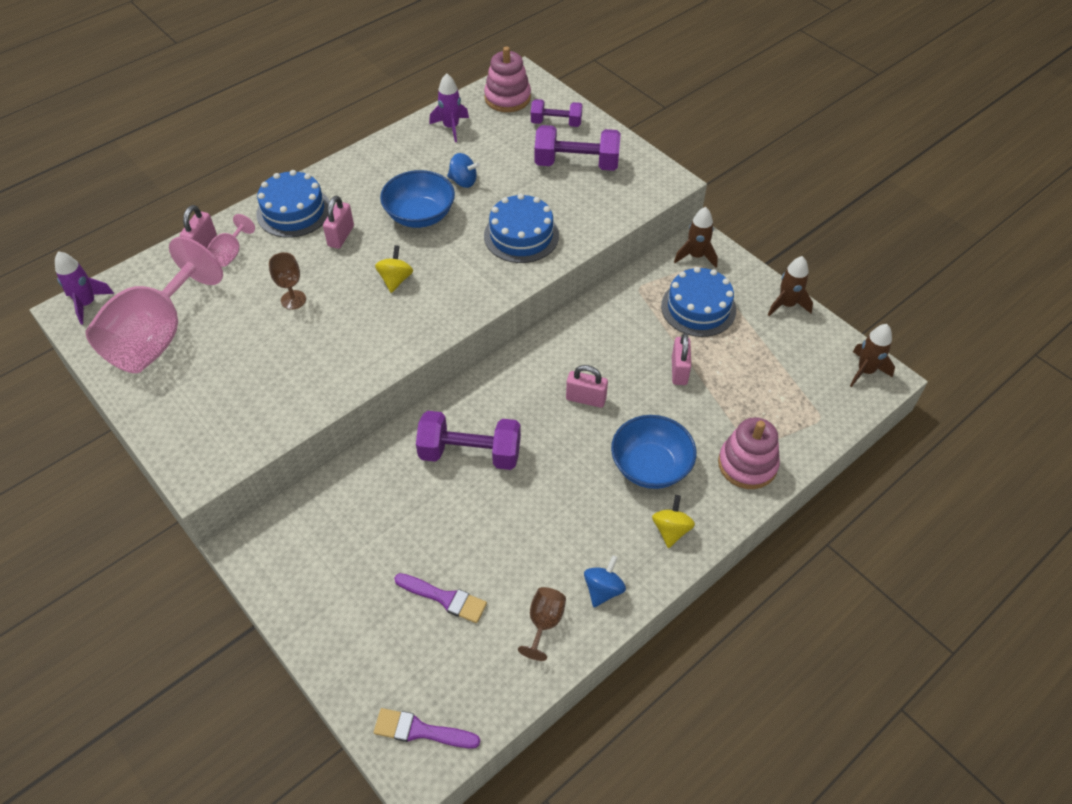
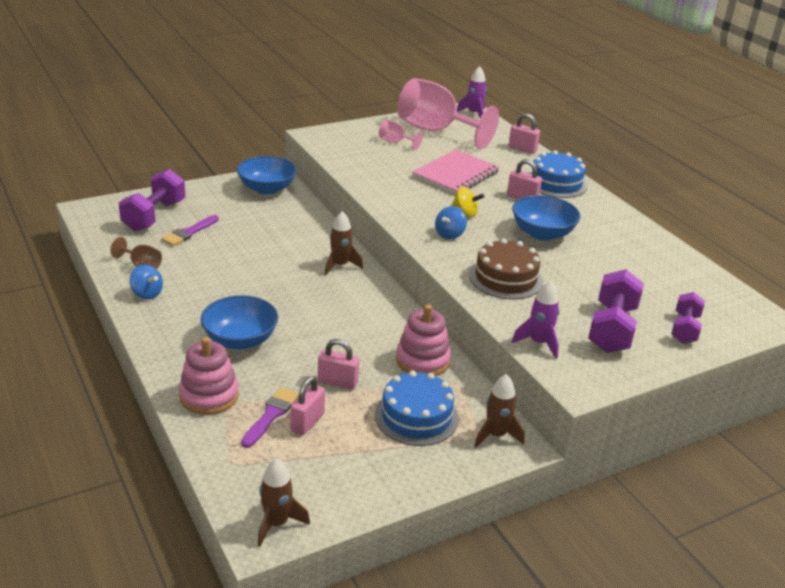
camera: 100 degrees right, 20 degrees down
(230, 253) = (511, 157): pink goblet -> pink goblet (395, 142)
(293, 300) = (455, 174): brown goblet -> pink notebook
(293, 544) = (267, 189): none -> blue bowl
(420, 731) = (108, 213): purple brush -> purple brush (271, 415)
(451, 127) = (672, 265): purple rocket -> purple rocket (538, 343)
(463, 181) = (587, 260): blue spinning top -> blue spinning top (449, 234)
(470, 453) = (302, 259): purple dumbbell -> purple dumbbell (154, 216)
(507, 98) = (728, 305): pink stacking toy -> pink stacking toy (422, 360)
(521, 235) = (505, 278): blue cake -> brown cake
(586, 399) = (329, 321): pink padlock -> pink padlock (307, 422)
(671, 530) = (173, 336): yellow spinning top -> none
(787, 305) = (400, 488): brown rocket -> brown rocket (340, 265)

